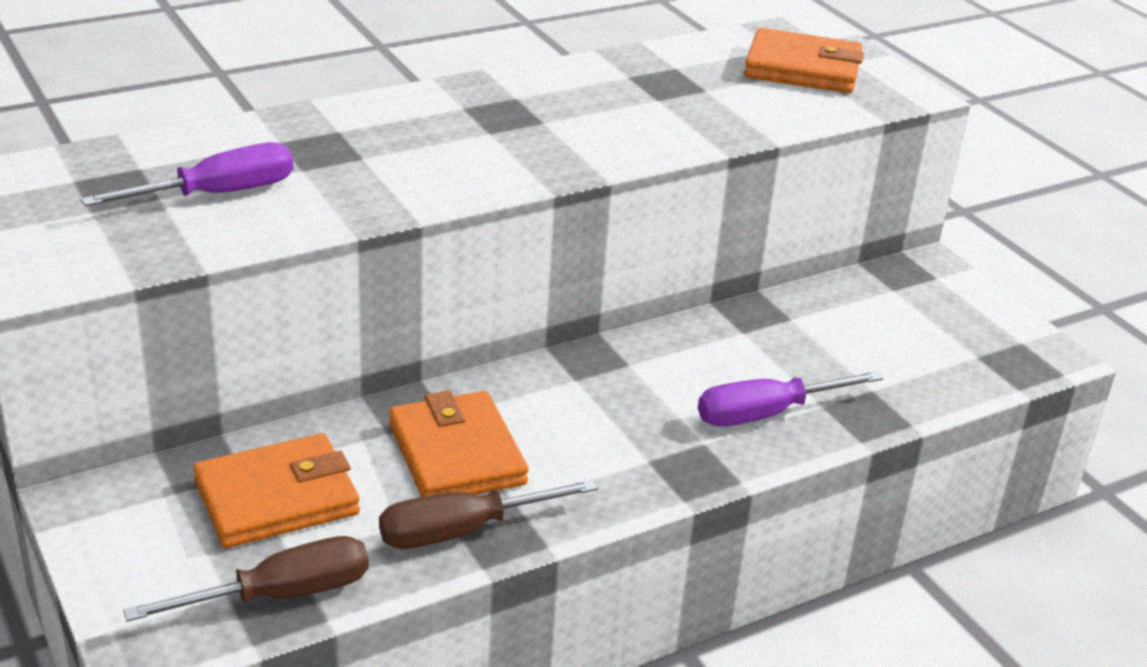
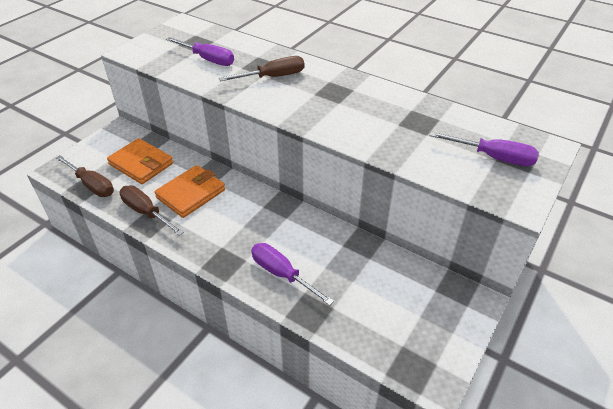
camera: 65 degrees right, 10 degrees up
(383, 150) = (273, 77): none -> brown screwdriver
(802, 69) = (493, 157): orange wallet -> purple screwdriver

